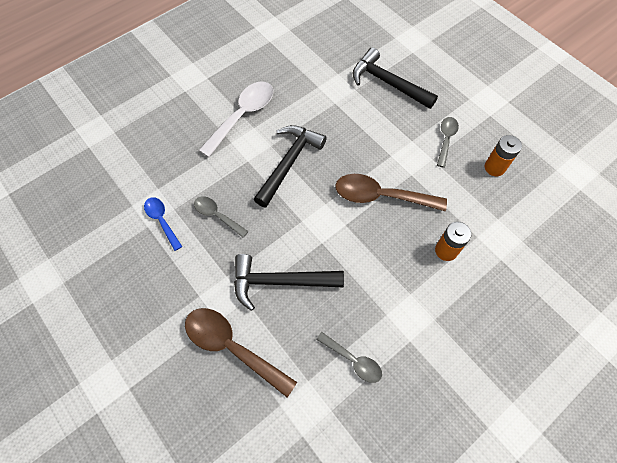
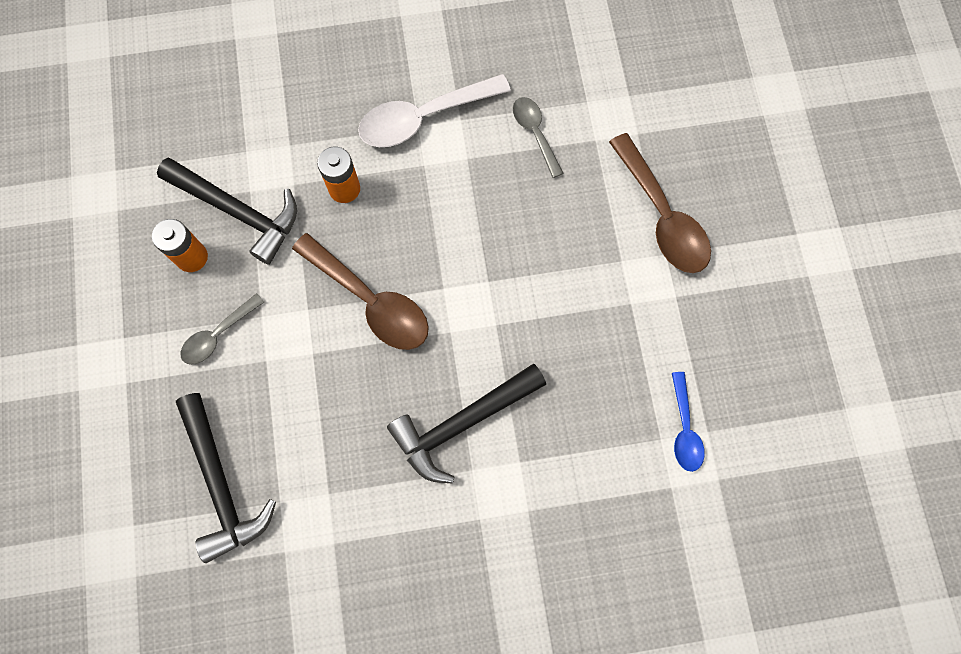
camera: 150 degrees left, 10 degrees up
(217, 215) = (605, 395): grey spoon -> none
(243, 116) = (485, 552): white spoon -> white spoon (423, 118)
(280, 282) = (568, 260): black hammer -> black hammer (239, 212)

